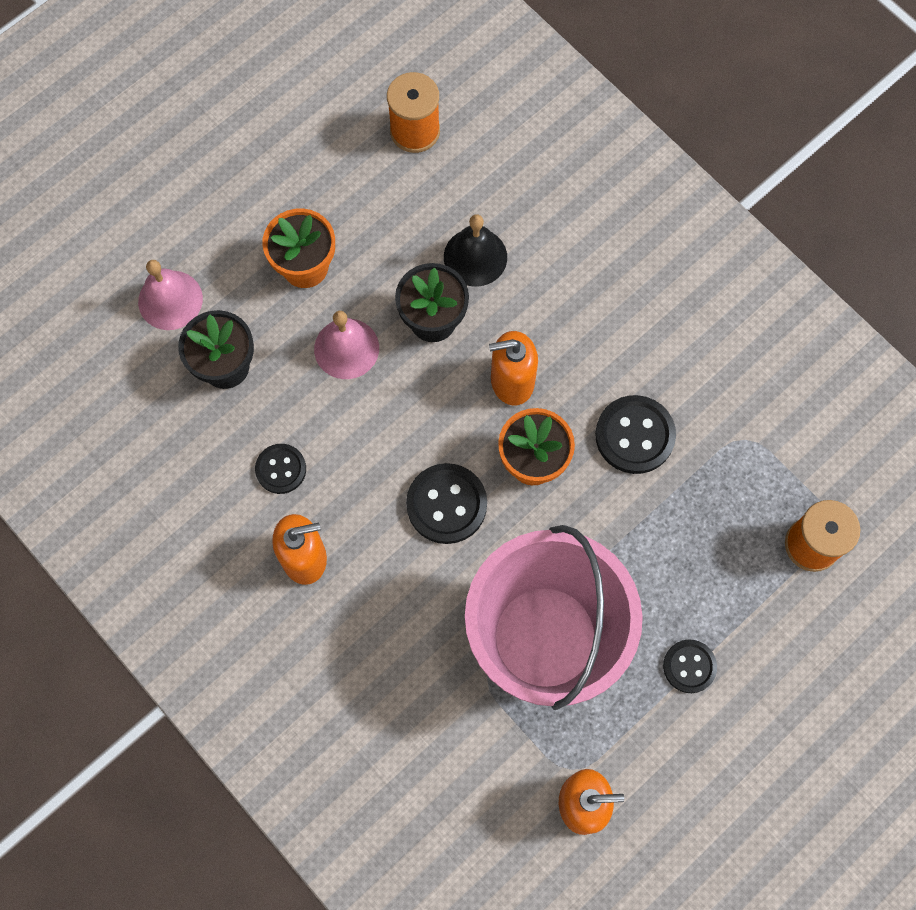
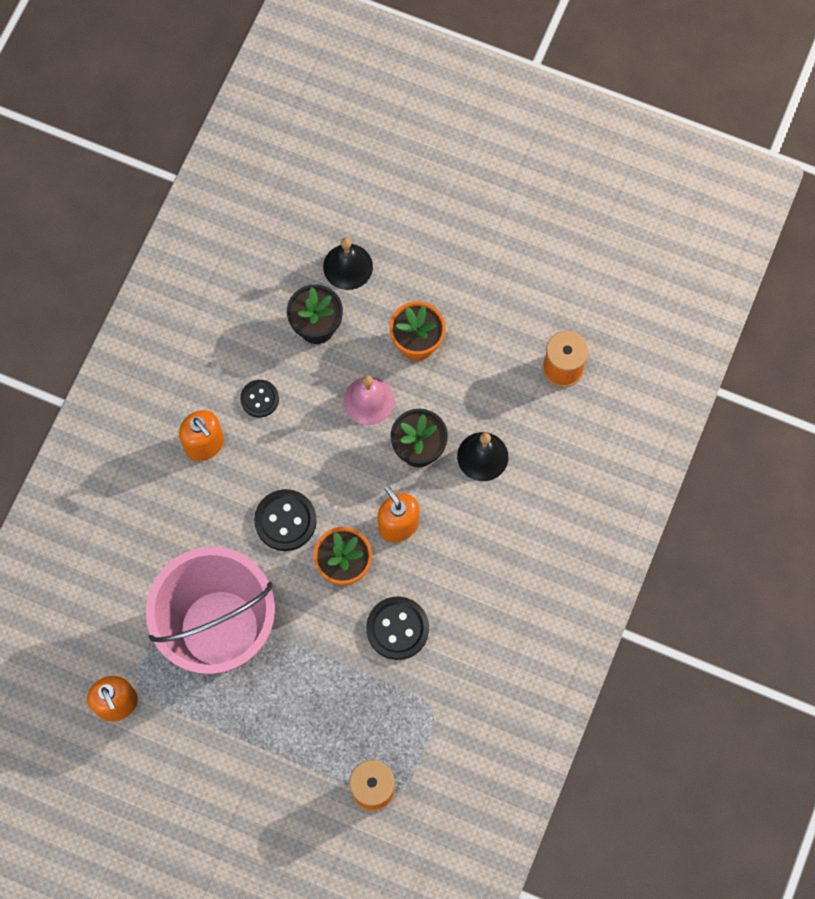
camera: 65 degrees right, 0 degrees up
(170, 300) = (348, 266): pink bell -> black bell
(689, 666) = (243, 737): black button -> none

